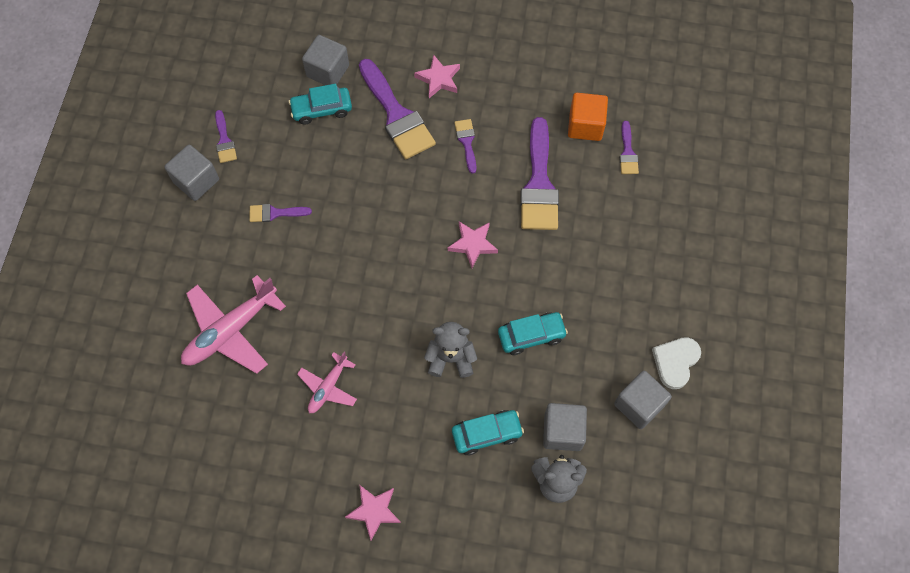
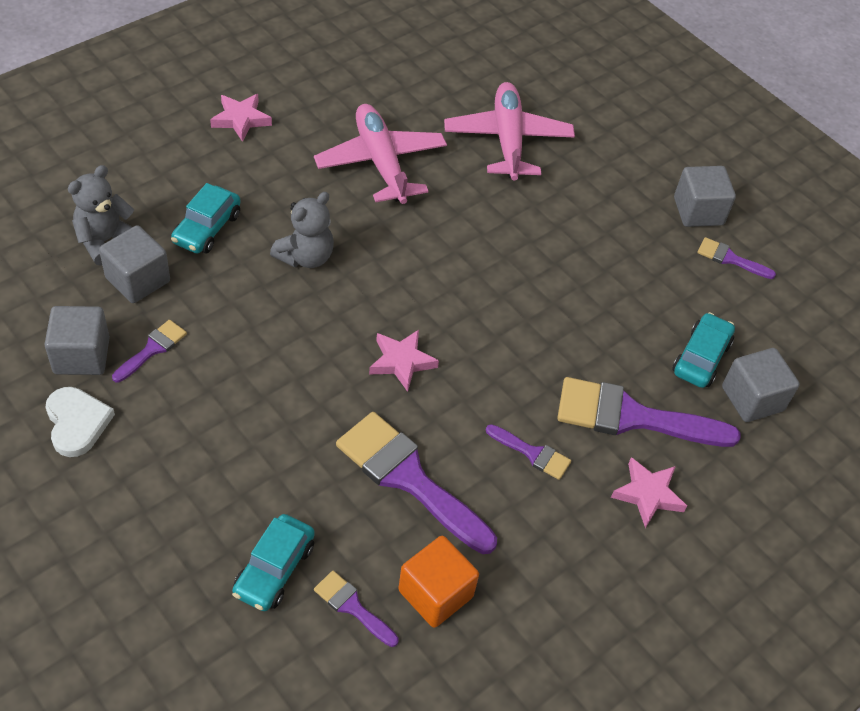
camera: 125 degrees right, 15 degrees down
(275, 213) = (602, 241): purple brush -> purple brush (152, 349)
(328, 387) = (380, 162): pink plane -> pink plane, size x1.77
(531, 336) = (252, 330): turquoise car -> turquoise car (274, 569)

